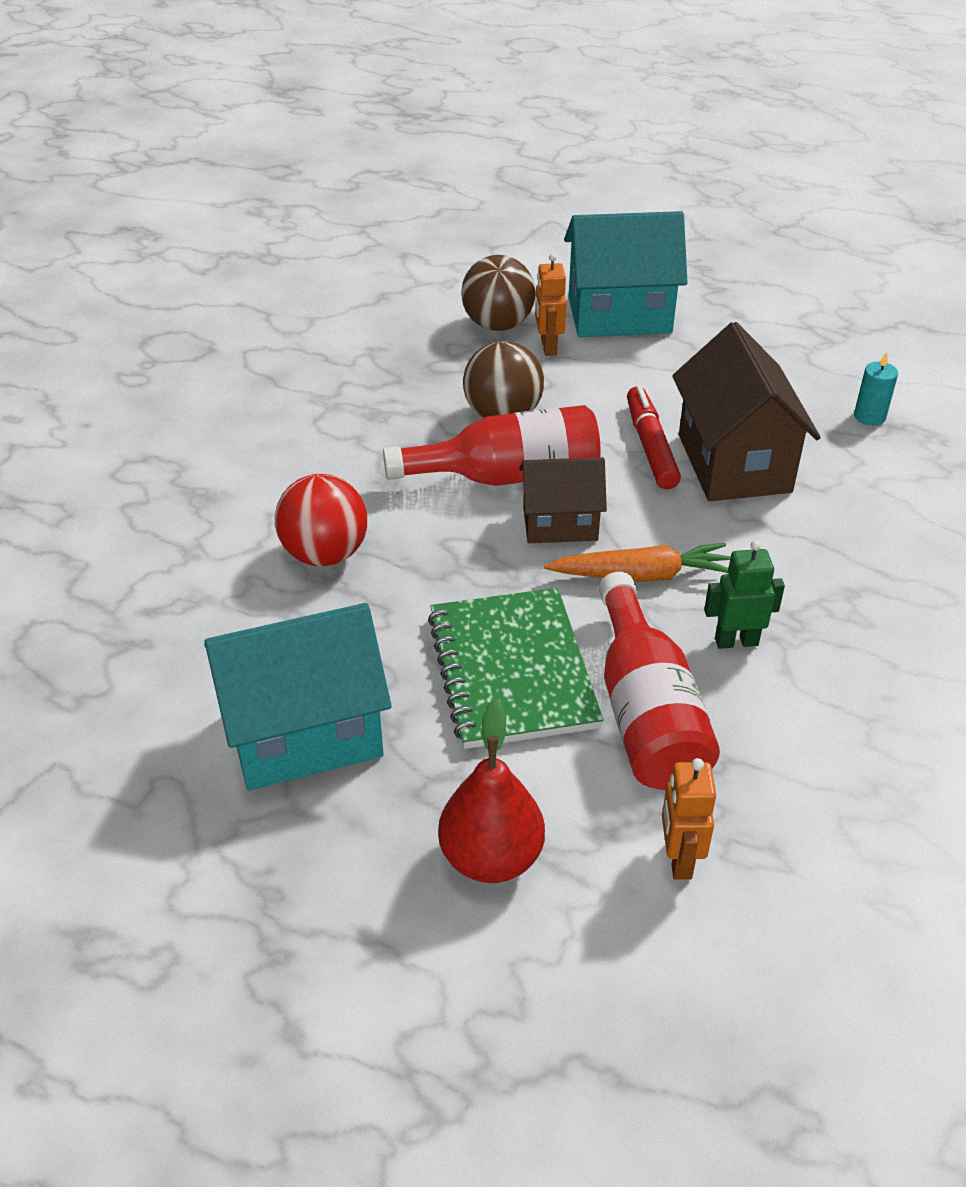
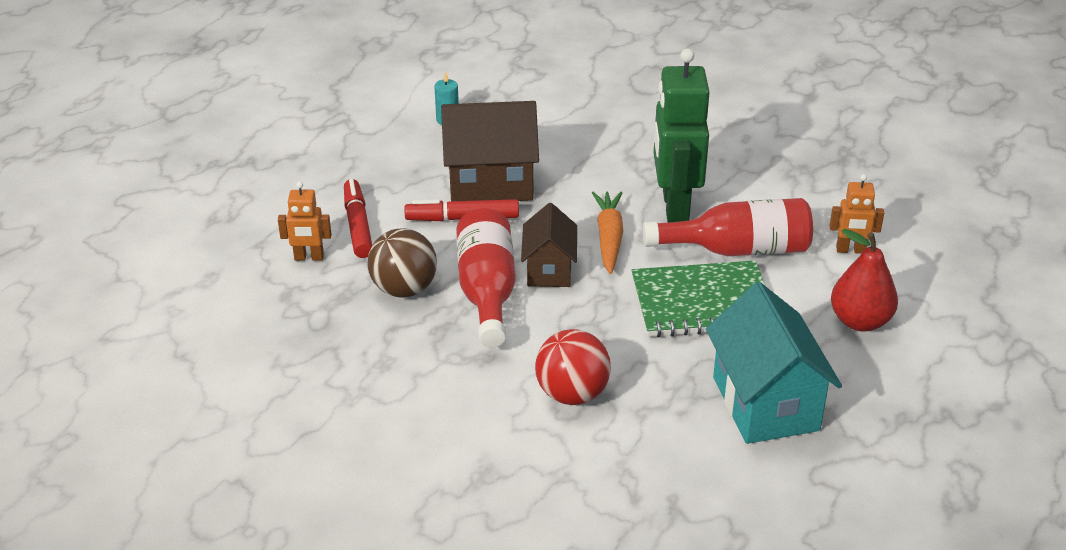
camera: 85 degrees left, 5 degrees down
(498, 325) = (263, 284): brown ball -> none
(615, 372) = (358, 225): none -> red marker
(619, 315) = (272, 215): turquoise house -> none
(736, 641) = (674, 207): green robot -> green robot, size x2.04

